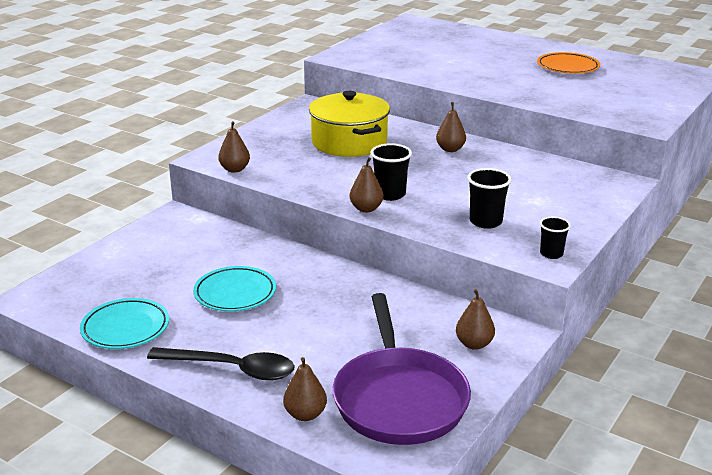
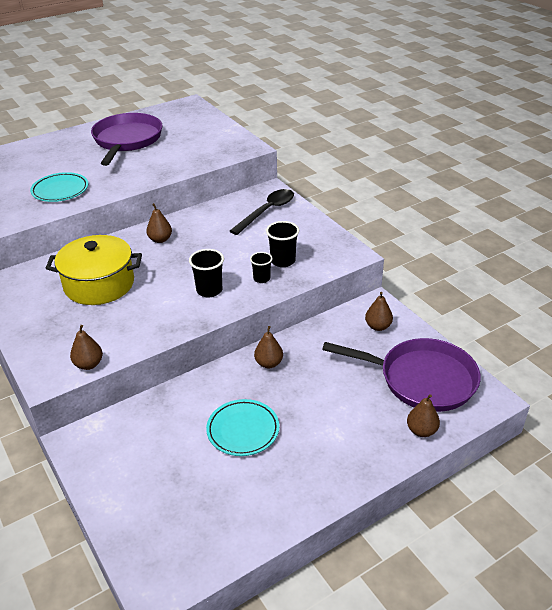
camera: 65 degrees left, 10 degrees up
(125, 328) = (255, 517): turquoise plate -> turquoise plate (60, 190)
(232, 369) = (349, 458): black spoon -> black spoon (267, 211)
(366, 209) = (223, 309): brown pear -> brown pear (269, 363)
(551, 254) = (342, 250): black cup -> black cup (261, 278)
(567, 67) = (127, 140): orange plate -> purple pan

